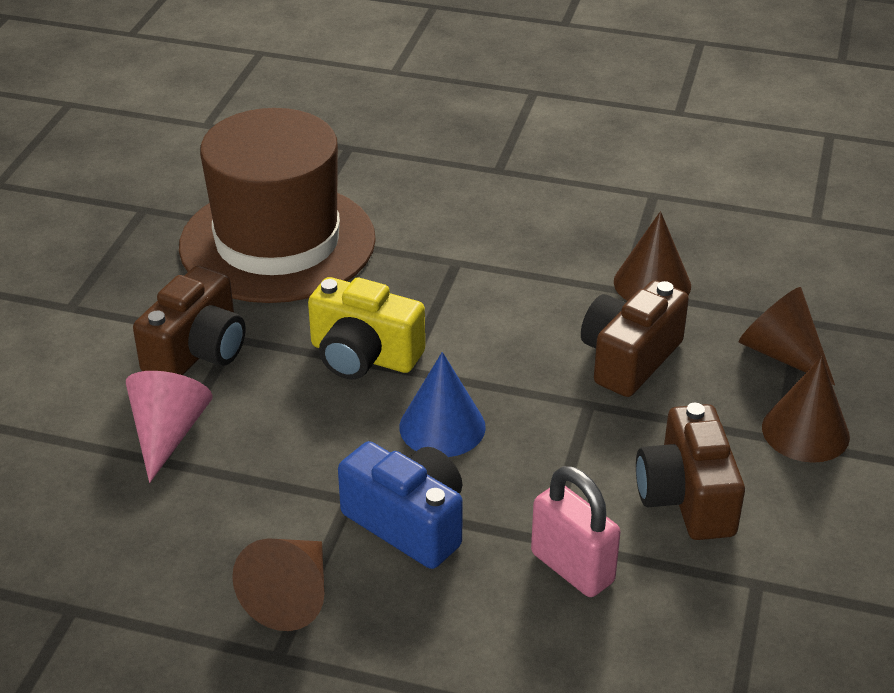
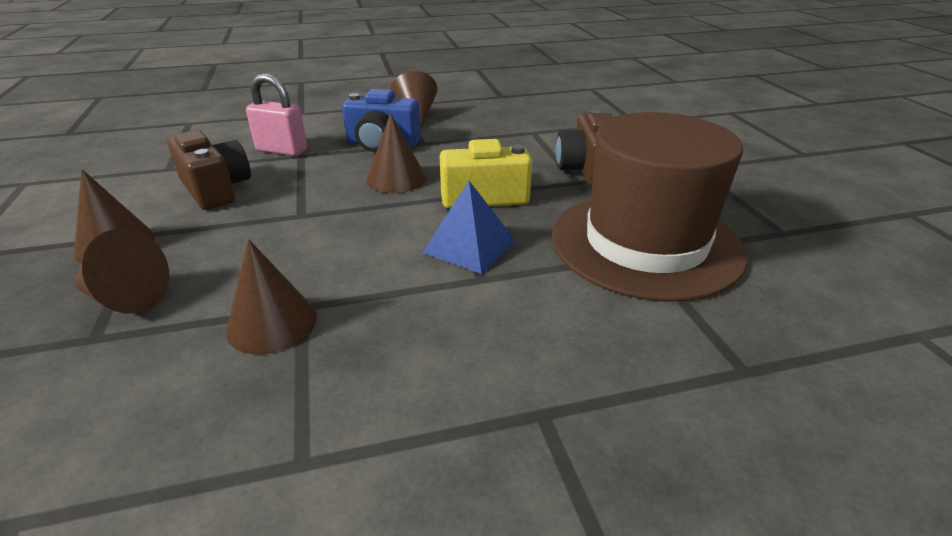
camera: 150 degrees right, 5 degrees down
(168, 433) = (545, 139): pink cone -> none
(439, 296) = (469, 246): none -> blue pyramid
(442, 427) = (396, 179): blue cone -> brown cone
(629, 358) = (277, 251): brown camera -> none

